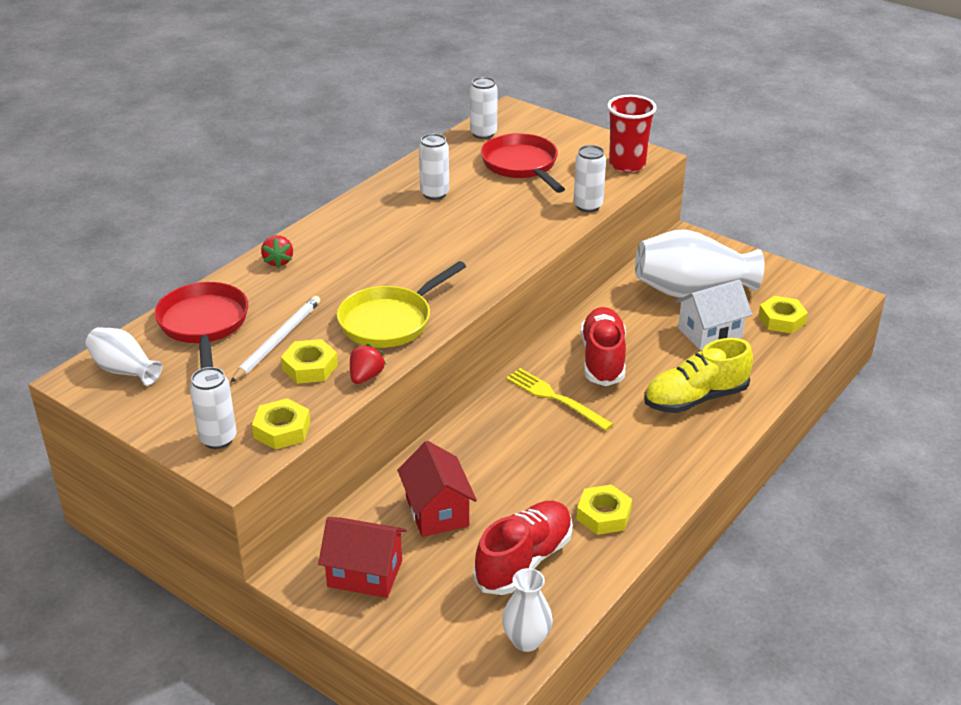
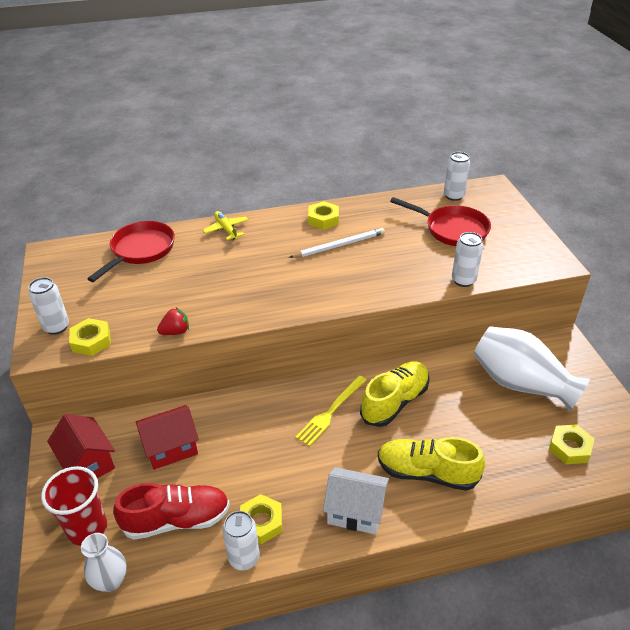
camera: 40 degrees right, 5 degrees up
(124, 370) = (72, 258): white vase -> none
(278, 261) = (226, 229): red strawberry -> yellow plane
(278, 340) = (162, 280): white pencil -> white pencil (339, 245)
(310, 367) = (156, 308): yellow nut -> yellow nut (323, 219)
(390, 321) = (235, 301): yellow pan -> none
(434, 194) = (370, 225): white can -> white can (244, 558)
(437, 511) = (171, 448): red house -> red house turned 45 degrees clockwise
(521, 165) = (452, 229): red pan -> red pan turned 105 degrees clockwise
(555, 398) = (330, 412): yellow fork -> yellow fork turned 135 degrees counterclockwise
(603, 359) = (395, 402): red shoe -> yellow shoe
(627, 164) = (532, 261): red cup -> red cup (87, 528)
(710, 333) = (497, 426): white house -> white house (355, 511)

